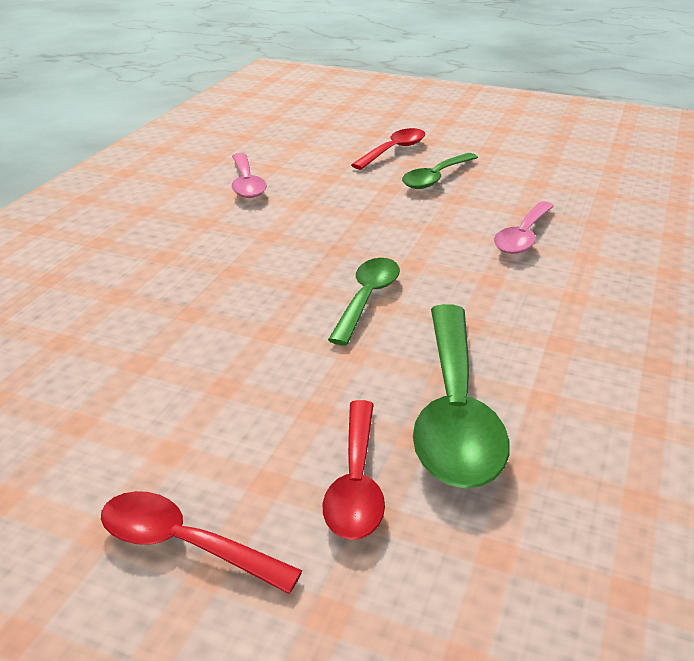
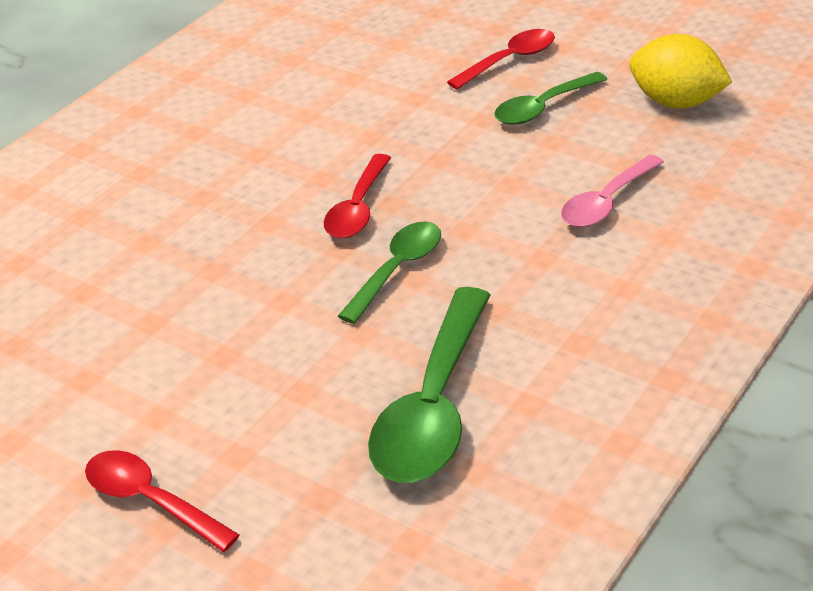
camera: 15 degrees right, 5 degrees up
(246, 183) = (318, 101): pink spoon -> none
(356, 483) = (313, 465): red spoon -> red spoon (358, 208)
(537, 169) = (676, 102): none -> yellow lemon

